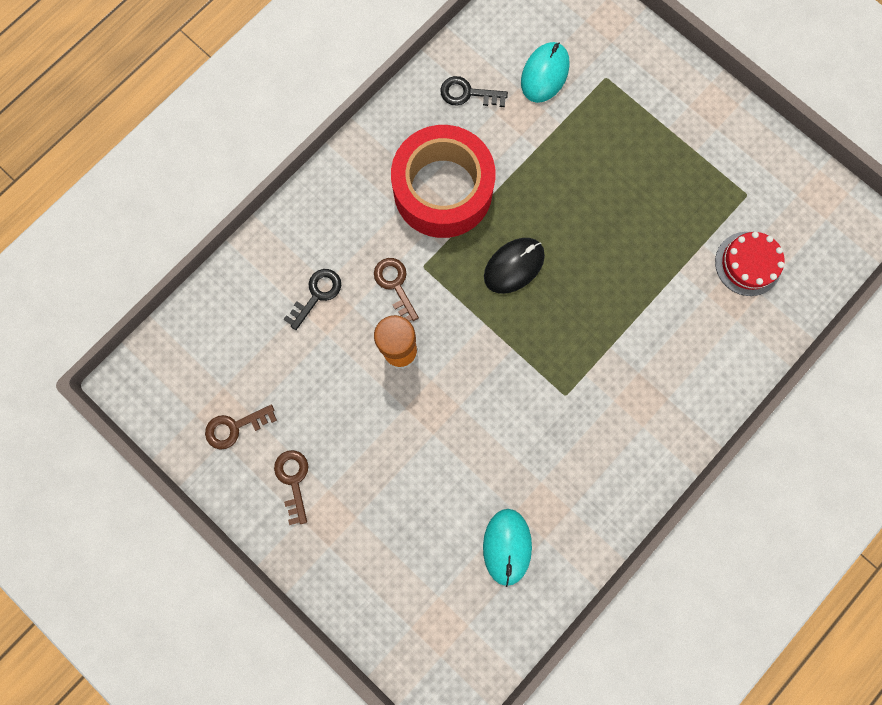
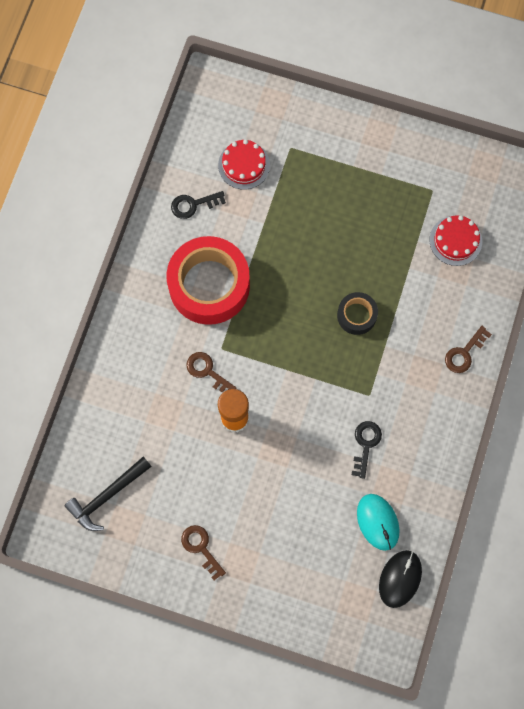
camera: 25 degrees left, 5 degrees down
(219, 373) = (107, 496): none -> black hammer
(235, 427) = (139, 529): brown key -> brown key (464, 353)
(317, 295) = (152, 405): black key -> black key (365, 445)
(514, 266) = (288, 318): black mouse -> black mouse (400, 578)
(544, 74) = (244, 165): turquoise mouse -> red cake
(593, 298) = (356, 315): none -> black tape

